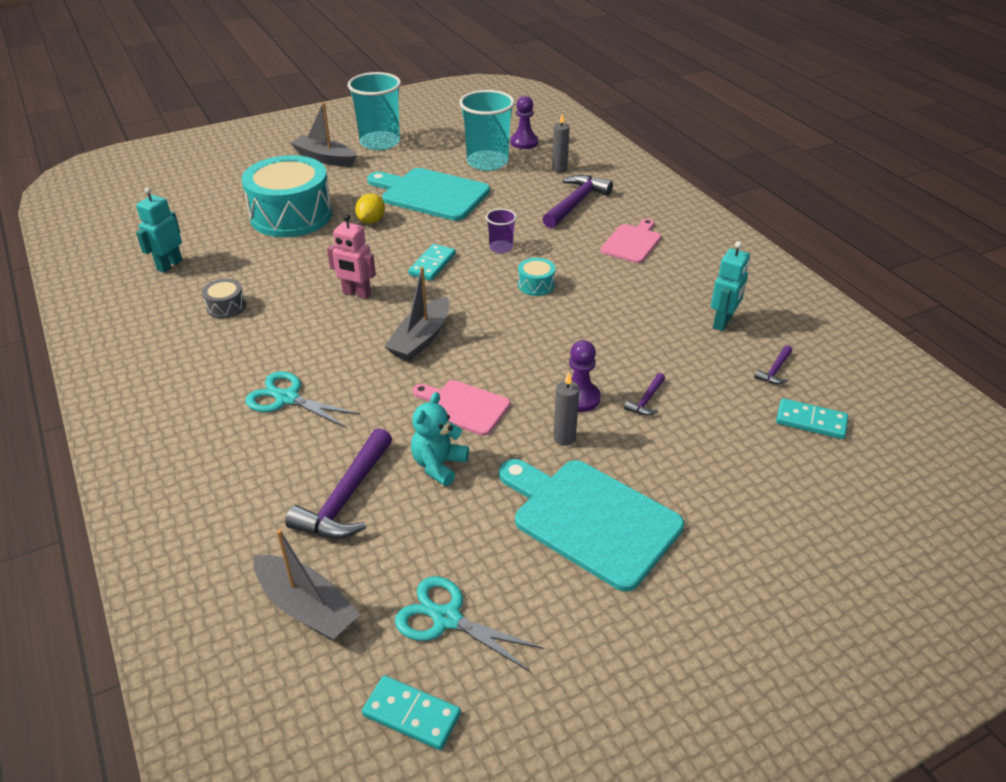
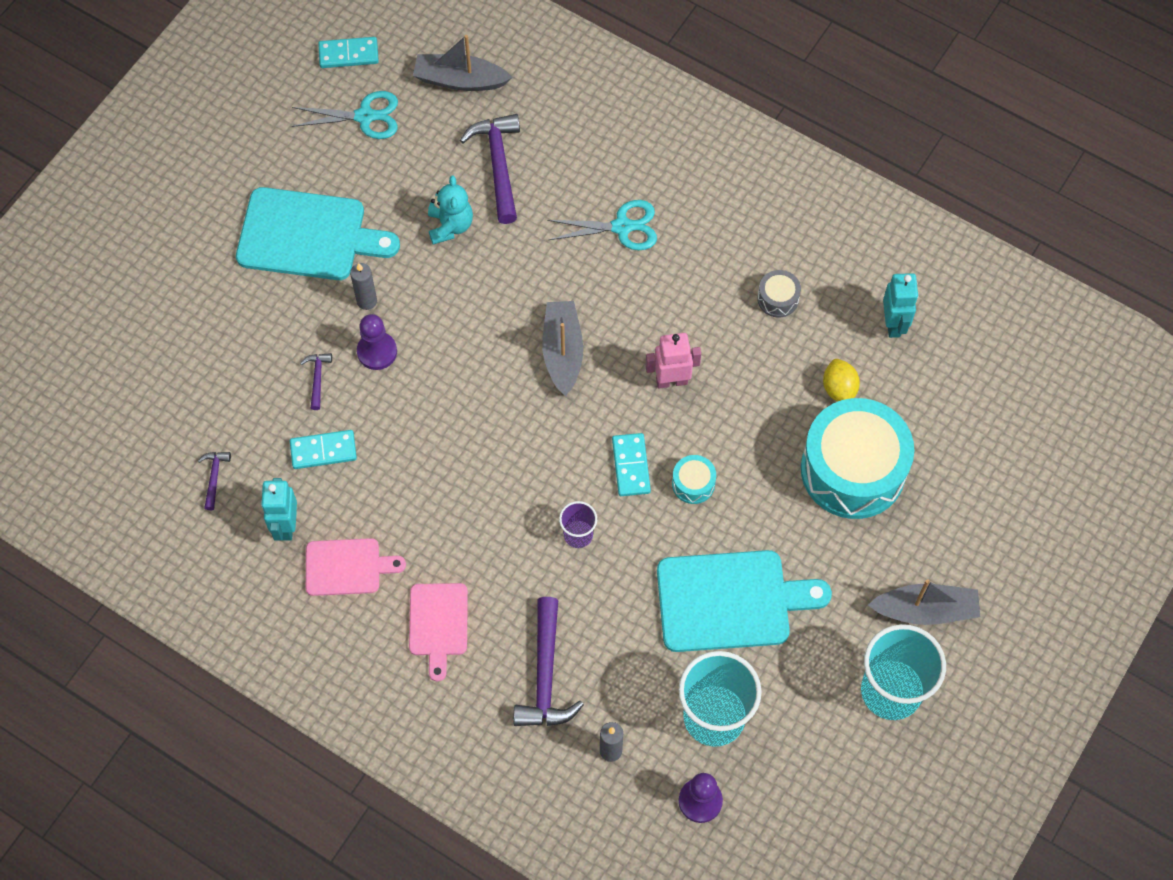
camera: 150 degrees right, 25 degrees up
(371, 221) = (756, 508): yellow lemon -> yellow lemon (839, 389)
(463, 407) = (469, 292): pink cutting board -> pink cutting board (347, 567)
(536, 285) = (502, 489): turquoise drum -> turquoise drum (693, 484)
(811, 421) = (166, 424): turquoise domino -> turquoise domino (323, 450)

